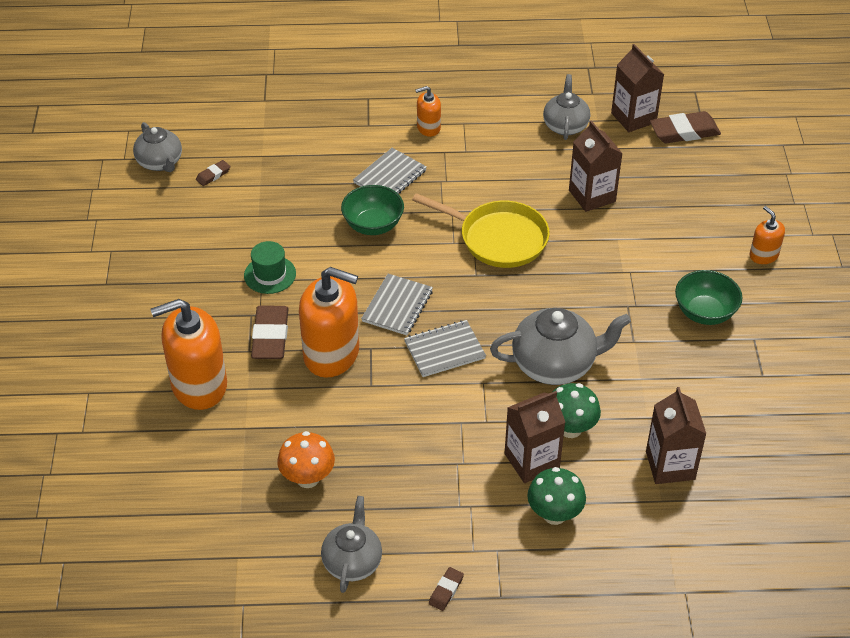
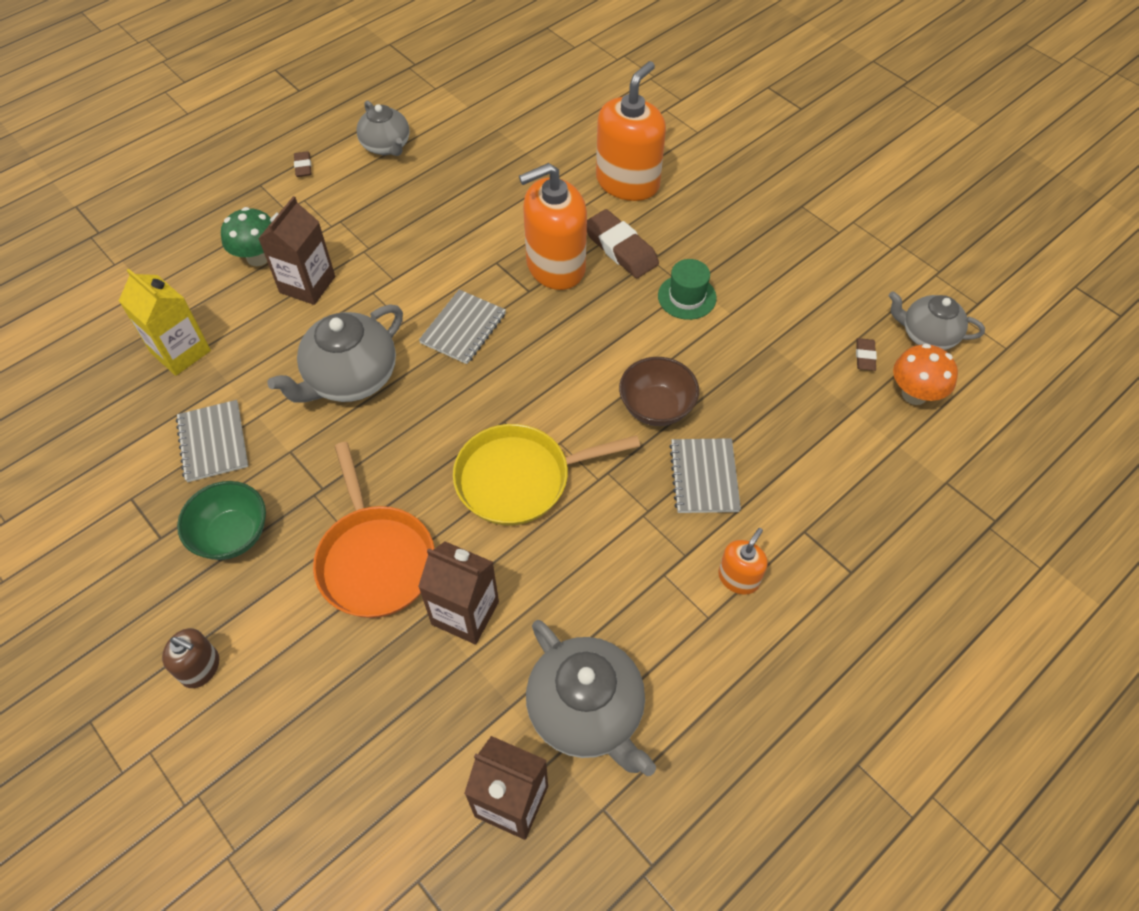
camera: 140 degrees right, 10 degrees up
(307, 478) = (473, 173): orange mushroom -> orange mushroom (914, 394)
(373, 225) = (656, 407): green bowl -> brown bowl
(397, 306) = (545, 341): grey notebook -> grey notebook (213, 442)
(565, 126) = (587, 711): grey teapot -> grey teapot, size x1.54
(570, 428) = (293, 329): green mushroom -> none
(623, 249) = (375, 559): none -> orange pan
(670, 465) = (180, 352): brown carton -> yellow carton
(684, 132) = (424, 827): brown eraser -> none
(763, 255) = (200, 668): orange soap dispenser -> brown soap dispenser

